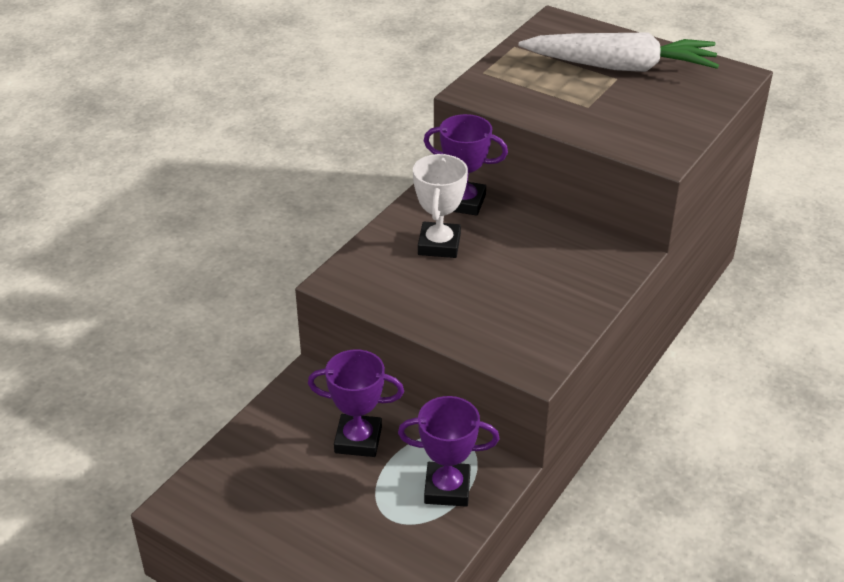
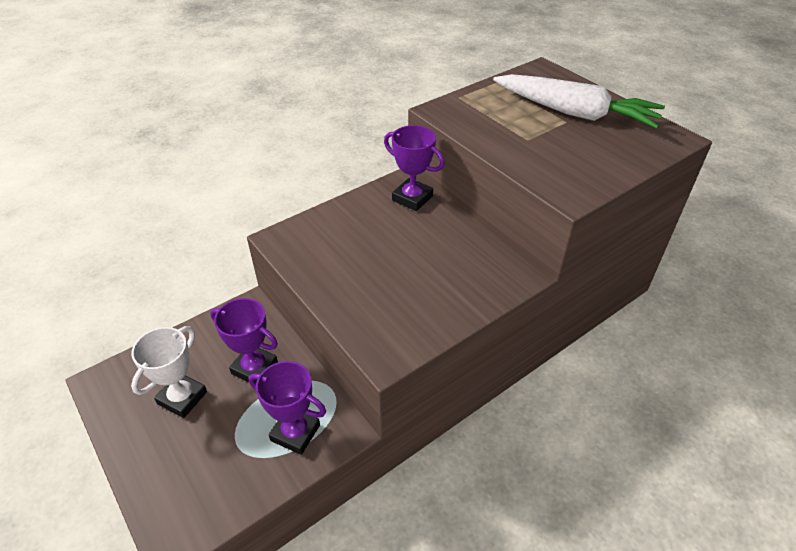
camera: 20 degrees right, 5 degrees up
(439, 245) = (373, 228): white trophy -> white trophy (182, 398)

